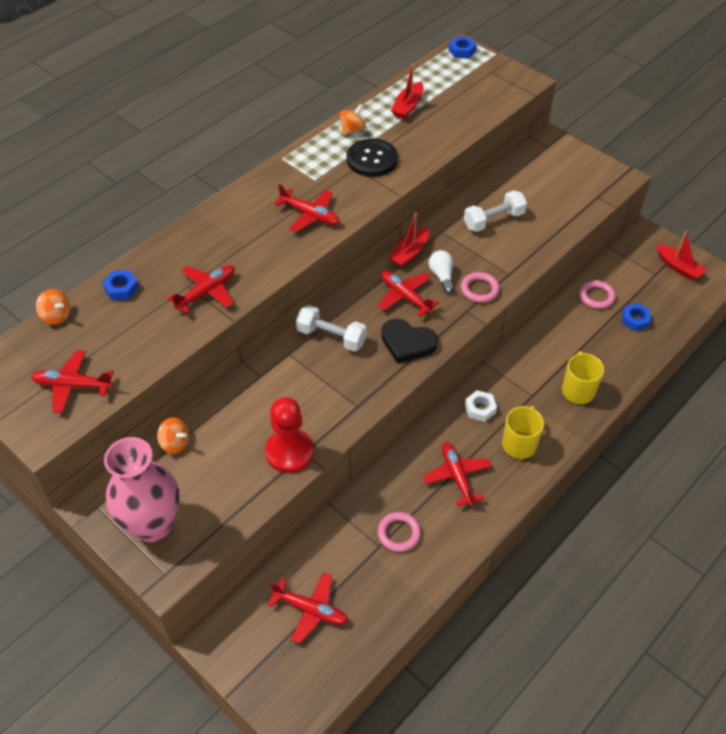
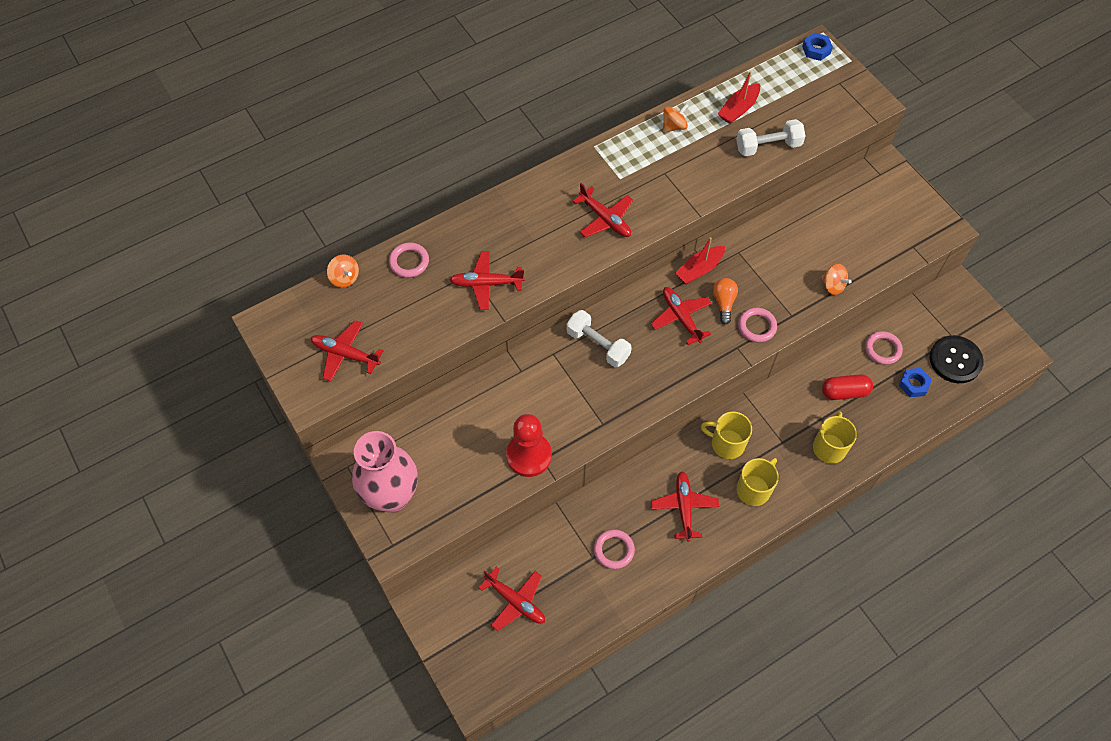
camera: 15 degrees right, 10 degrees up
(121, 288) = (409, 262): blue nut -> pink ring
(175, 443) = (428, 421): orange spinning top -> orange spinning top (833, 286)
(207, 292) = (486, 283): red plane -> red plane turned 150 degrees counterclockwise
(372, 159) = (683, 166): black button -> black button (955, 360)
(407, 343) = (668, 369): black heart -> none
(442, 276) = (724, 303): white light bulb -> orange light bulb
(480, 408) = (727, 443): white nut -> yellow mug
(493, 220) = (795, 250): white dumbbell -> white dumbbell (768, 146)
(575, 339) = (844, 392): none -> red capsule
(678, 267) = (980, 335): red boat -> none

